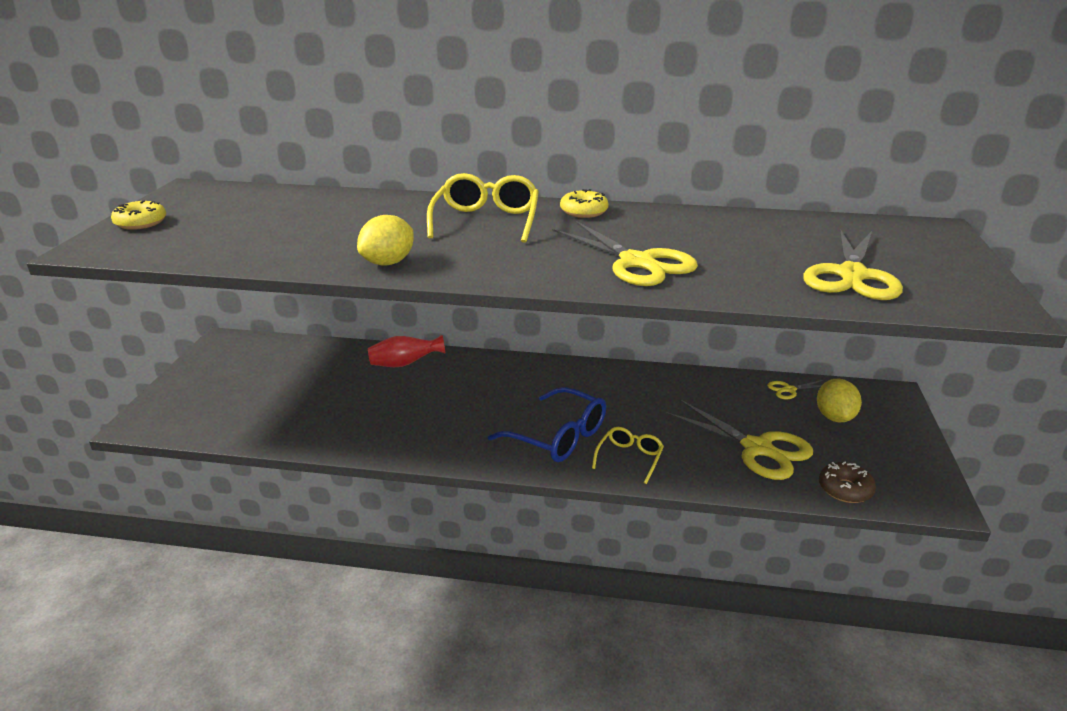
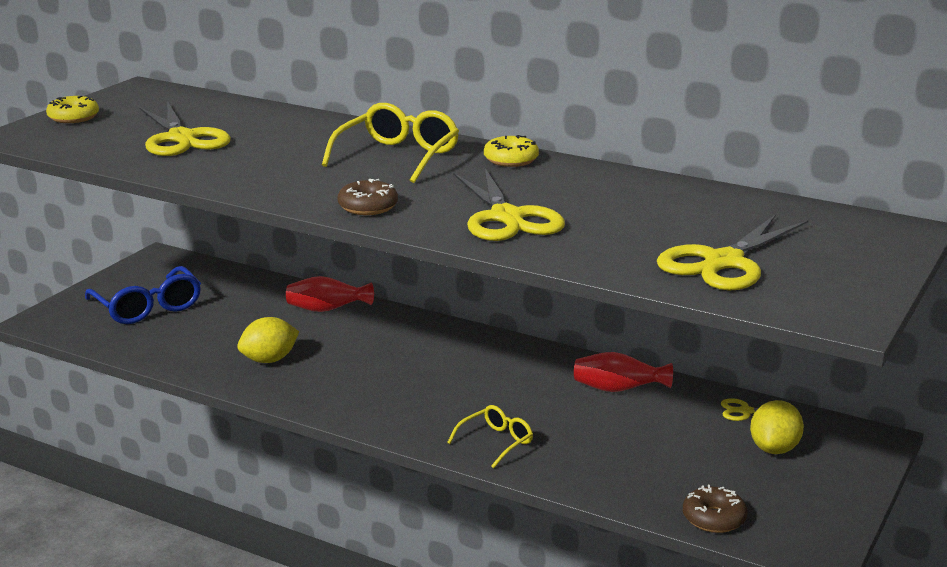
camera: 20 degrees right, 5 degrees down
(388, 263) = (263, 184): yellow lemon -> yellow lemon (269, 360)
(507, 270) = (368, 207): none -> brown donut
(558, 437) = (436, 408): blue glasses -> blue glasses (148, 308)
(685, 390) = (617, 390): none -> red vase
(757, 448) = (649, 461): yellow scissors -> yellow scissors (181, 138)

